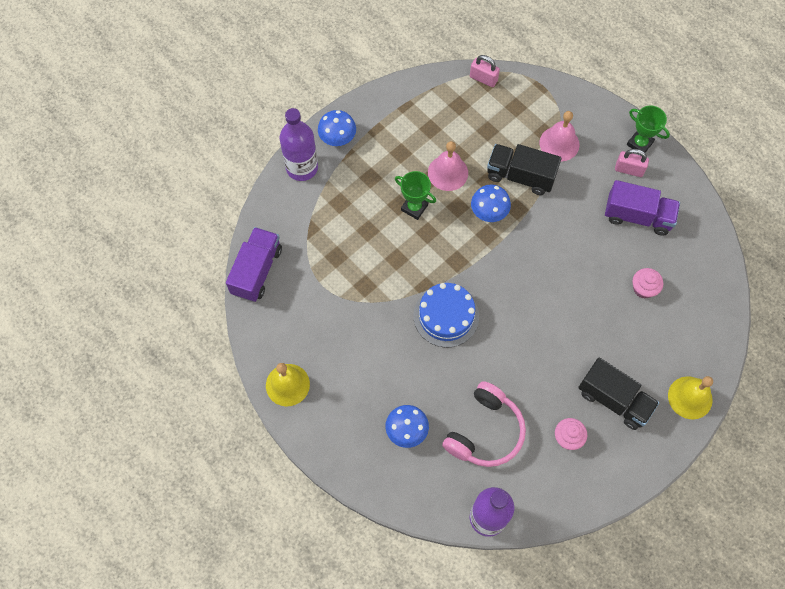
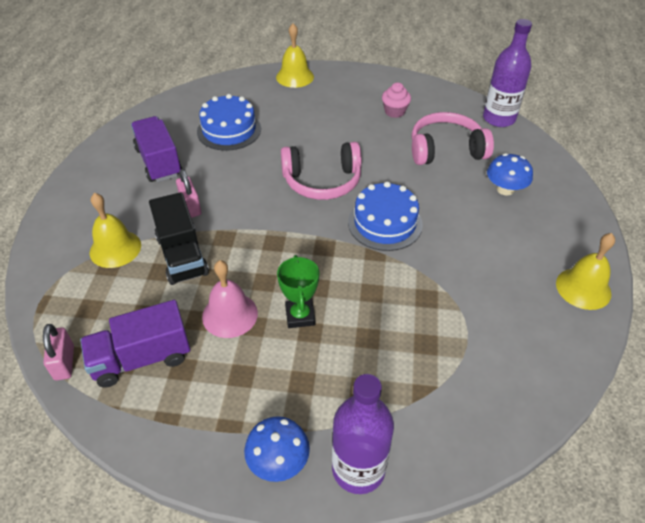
camera: 130 degrees left, 20 degrees down
(257, 271) = (526, 406): purple truck -> purple truck (142, 358)
(489, 211) = (246, 255): blue mushroom -> none
(524, 310) = (322, 181): none -> pink headphones
(559, 143) = (115, 248): pink bell -> yellow bell
(614, 399) = (339, 105): black truck -> none
(629, 169) = (109, 189): pink padlock -> pink padlock (190, 207)
(639, 143) = (71, 195): green trophy -> none
(643, 288) = (229, 130): pink cupcake -> blue cake

